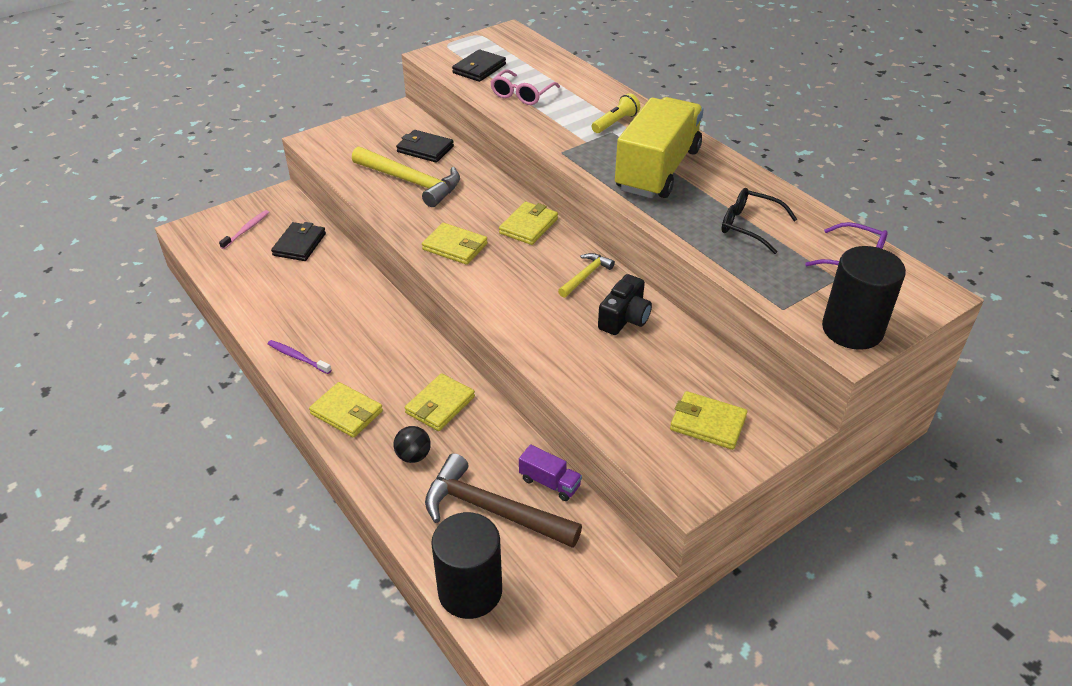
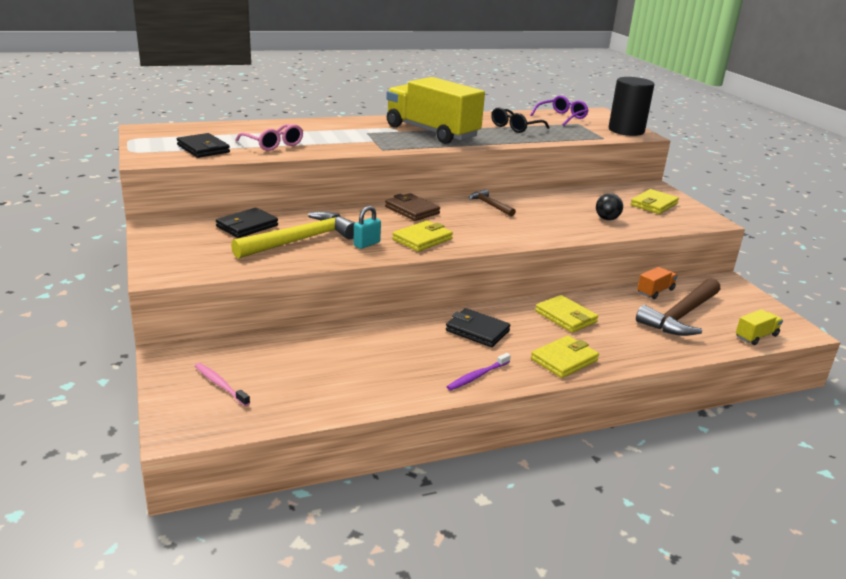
camera: 75 degrees left, 15 degrees down
(299, 244) = (282, 353): black wallet -> black wallet (477, 331)
(413, 456) = (622, 337): black ball -> black ball (607, 219)
(423, 217) = (367, 244): none -> turquoise padlock
(470, 591) = (756, 336): black cylinder -> yellow truck
(528, 226) = (412, 210): yellow wallet -> brown wallet
(549, 483) = (655, 291): purple truck -> orange truck
(585, 276) = (490, 205): yellow hammer -> brown hammer
(615, 123) = (354, 129): yellow flashlight -> none
(624, 318) = (544, 204): black camera -> none

